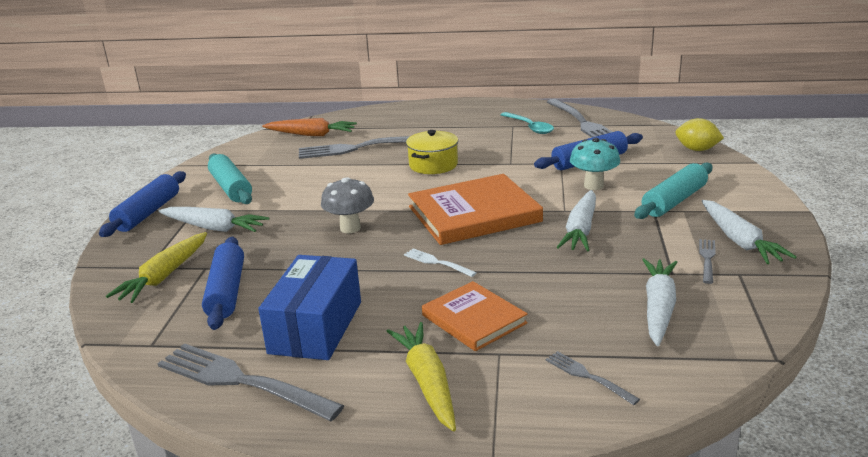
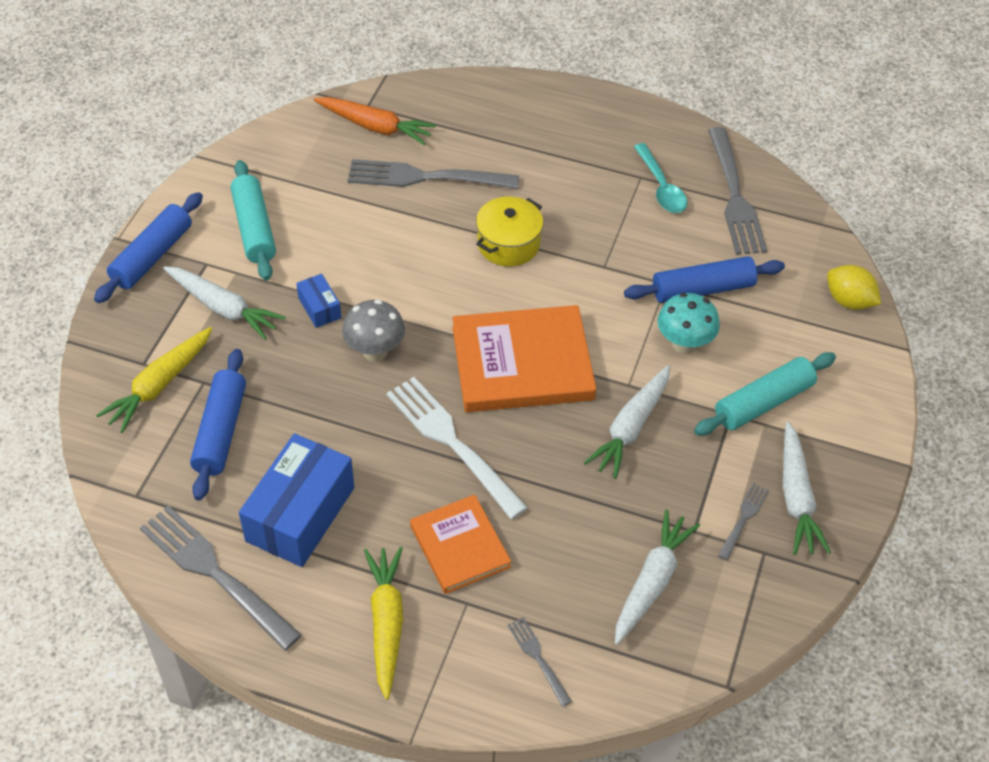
camera: 10 degrees right, 25 degrees up
(296, 215) = (319, 308): none -> blue box
(437, 262) = (452, 442): white fork -> white fork, size x2.09

